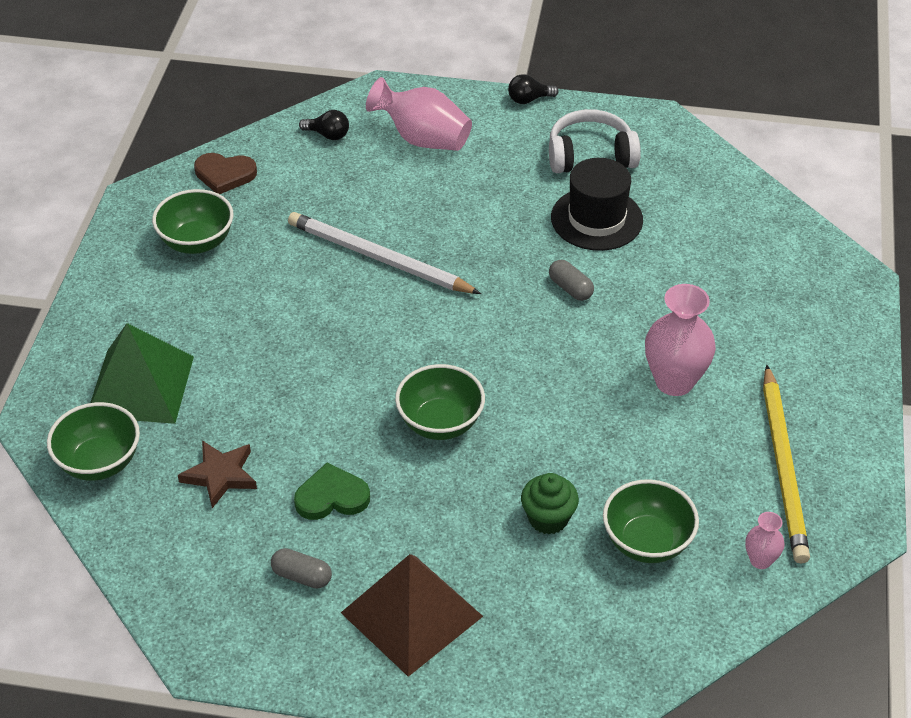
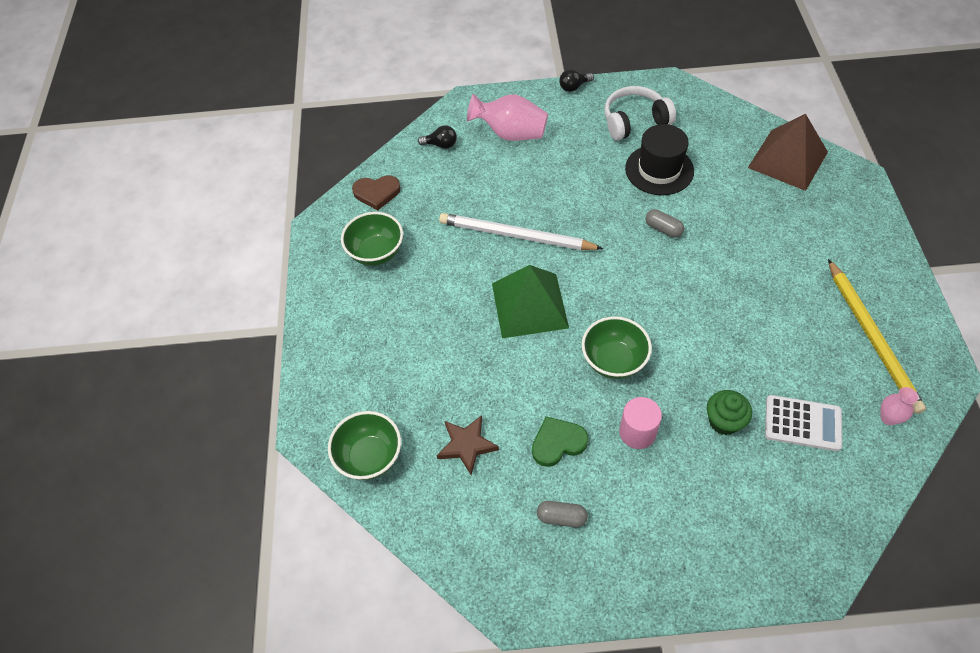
camera: 10 degrees left, 10 degrees up
(140, 386) = (377, 383): green pyramid -> green pyramid (529, 305)
(412, 614) = (656, 529): brown pyramid -> brown pyramid (788, 159)
(434, 507) = (637, 432): none -> pink cylinder
(647, 542) = (802, 423): green bowl -> white calculator
(674, 381) = (767, 287): pink vase -> none

